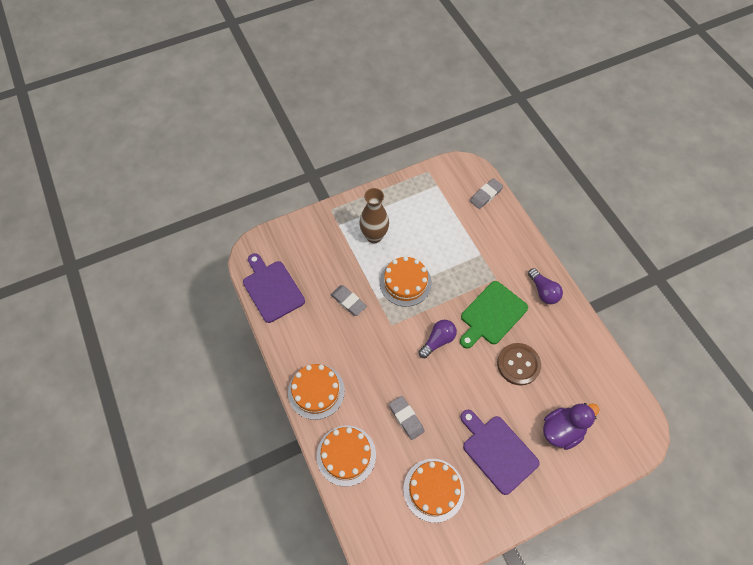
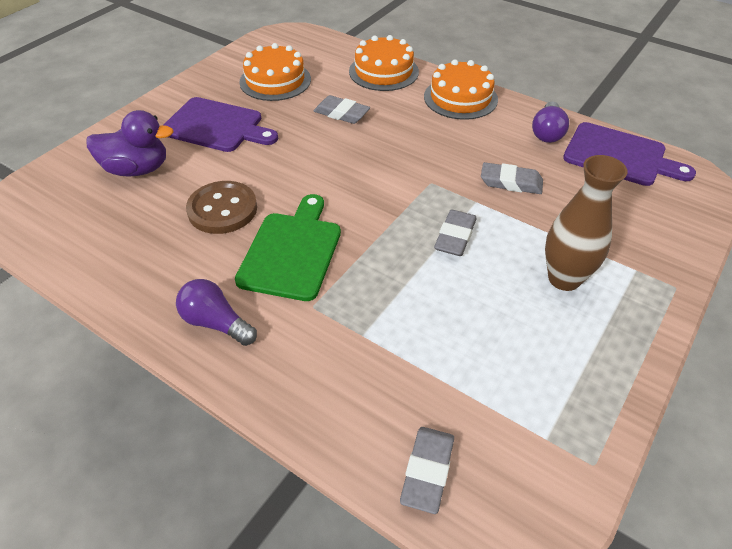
camera: 150 degrees right, 15 degrees down
(405, 282) = (455, 237): orange cake -> grey eraser
(438, 341) = (354, 191): purple light bulb -> purple light bulb (547, 132)
(562, 430) = (137, 169): purple duck -> purple duck turned 120 degrees counterclockwise

